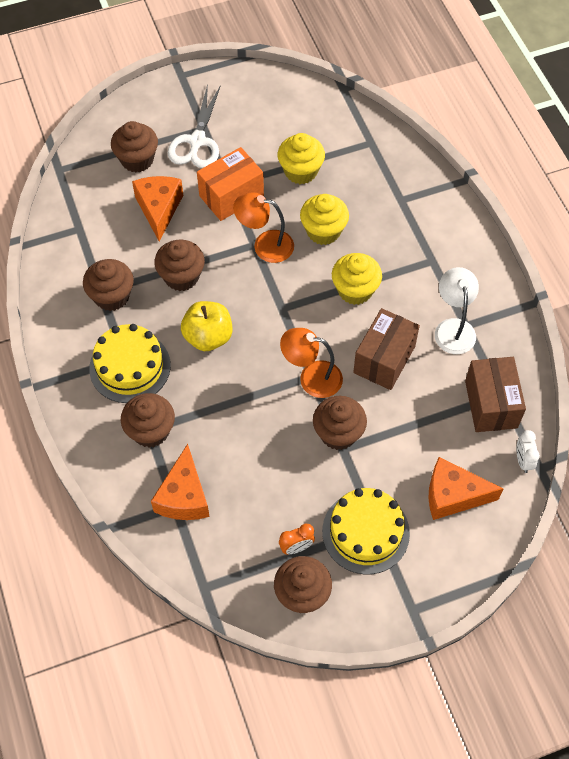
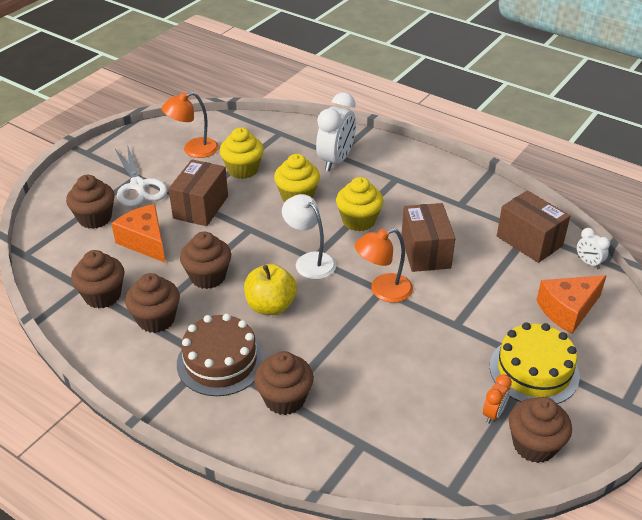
camera: 35 degrees left, 20 degrees down
(130, 367) = (220, 361): yellow cake -> brown cake
(184, 496) = (362, 432): orange cheese -> none
(231, 196) = (201, 207): orange box -> brown box
(265, 245) = (259, 225): orange lamp -> orange lamp (193, 150)
(338, 433) = (442, 316): brown cupcake -> brown cupcake (102, 296)
(394, 207) = (336, 161): none -> white clock
(453, 328) = (454, 210): white lamp -> white lamp (309, 261)

